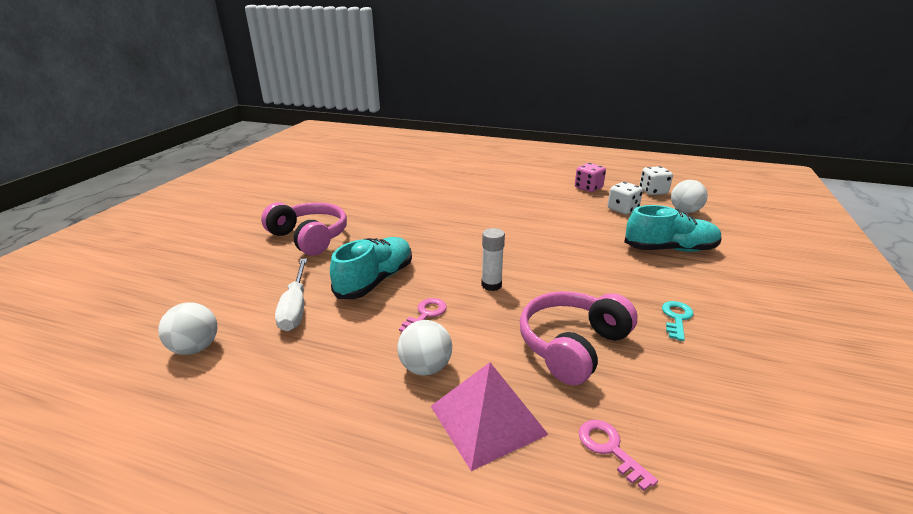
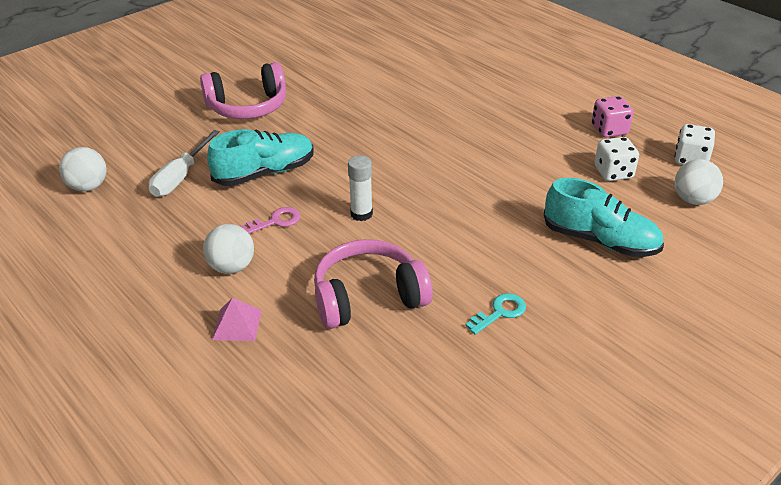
camera: 30 degrees right, 10 degrees up
(309, 237) = (248, 107): pink headphones -> pink headphones turned 90 degrees clockwise
(487, 420) = (237, 324): pink pyramid -> pink pyramid, size x0.56
(609, 448) = (302, 383): pink key -> none

